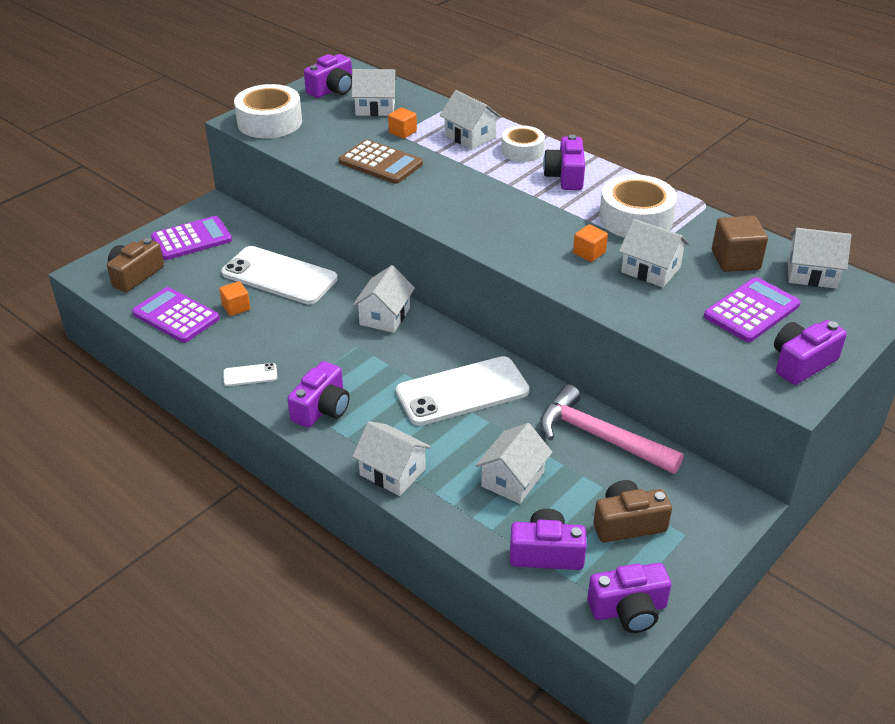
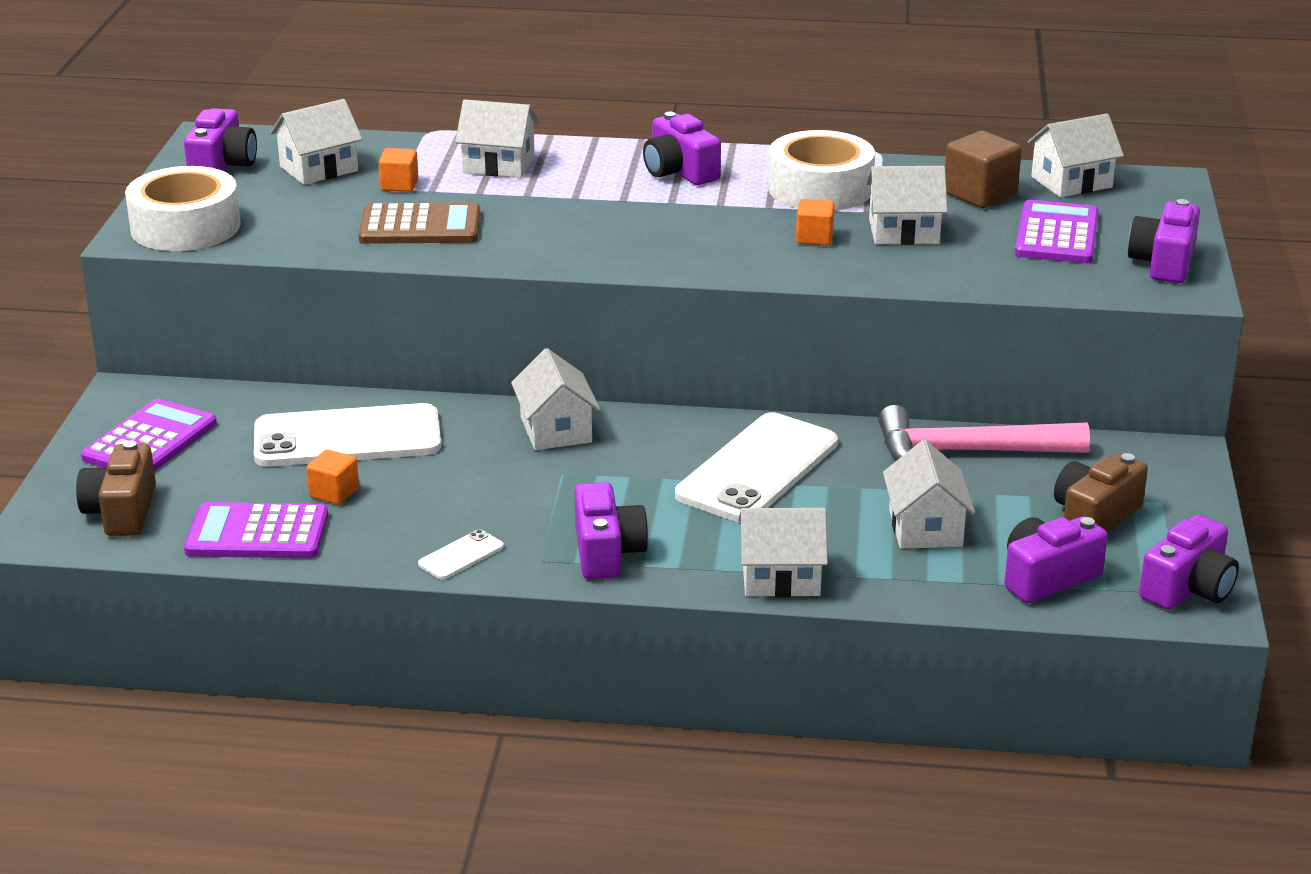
camera: 35 degrees left, 10 degrees down
(522, 150) = (588, 160): white tape -> none

